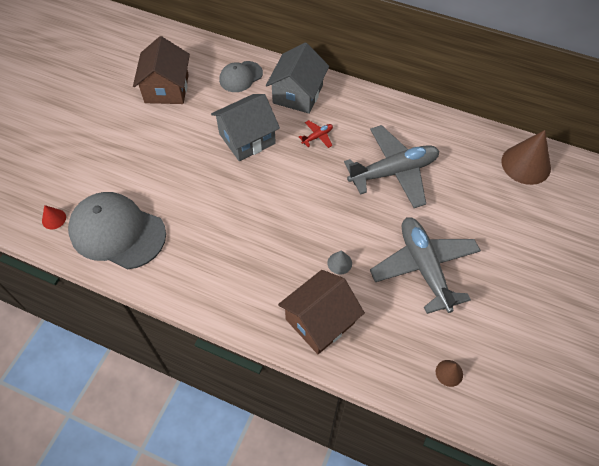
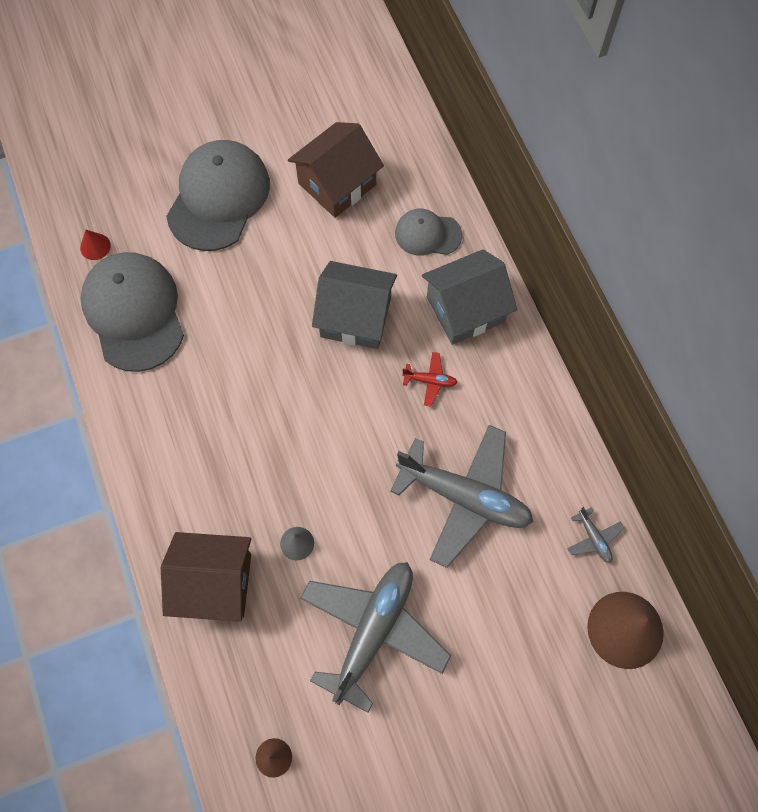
camera: 45 degrees right, 10 degrees up
(105, 141) = (218, 197): none -> grey cap
(468, 140) = (593, 538): none -> grey plane

